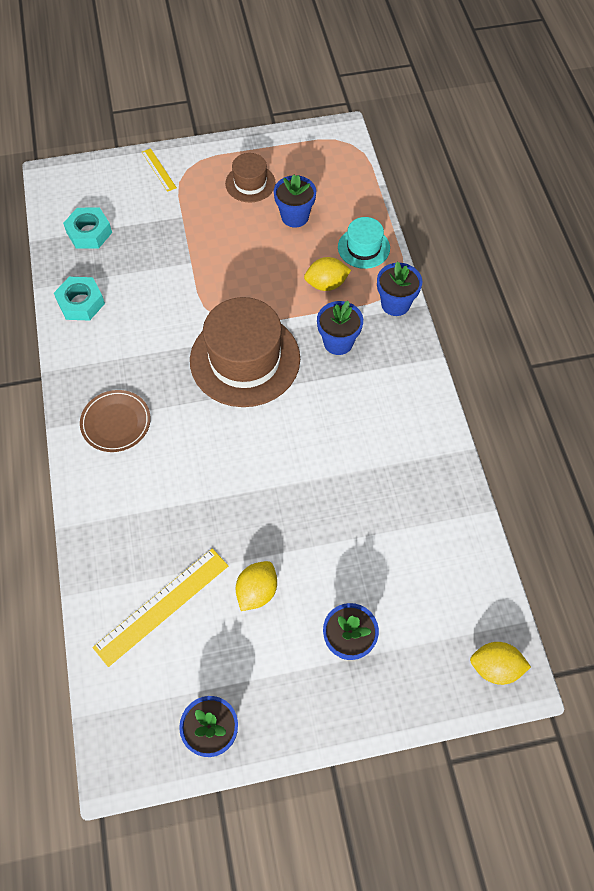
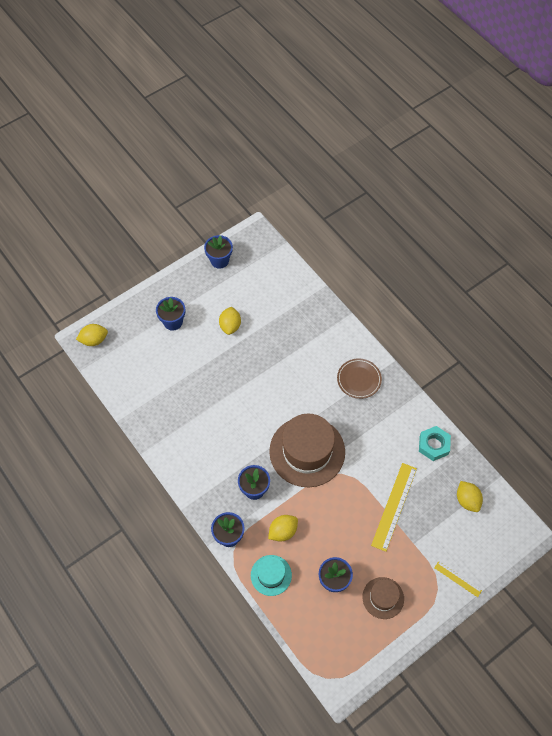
camera: 155 degrees right, 0 degrees up
(89, 232) = (467, 500): turquoise nut -> yellow lemon
(162, 606) = (274, 300): yellow ruler -> yellow ruler (394, 506)

